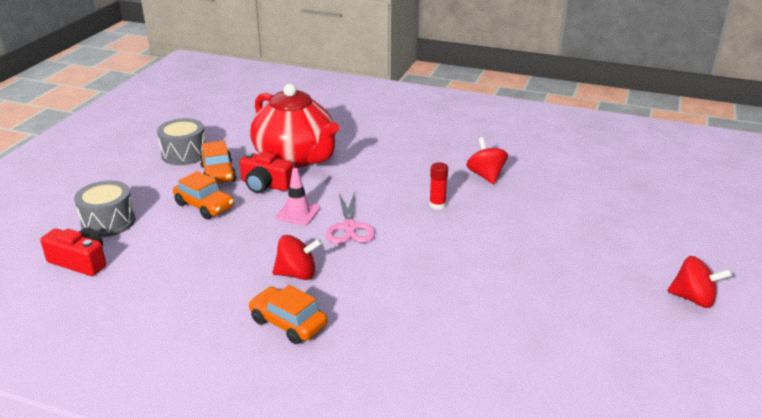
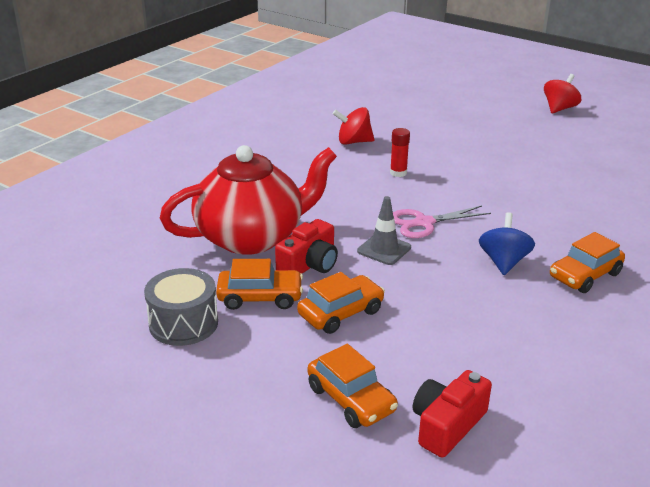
camera: 75 degrees left, 0 degrees up
(108, 222) = (351, 399): grey drum -> orange car
(297, 274) = (503, 262): red spinning top -> blue spinning top
(298, 213) = (384, 249): pink traffic cone -> grey traffic cone
(350, 227) = (424, 223): pink scissors -> pink scissors turned 150 degrees clockwise

